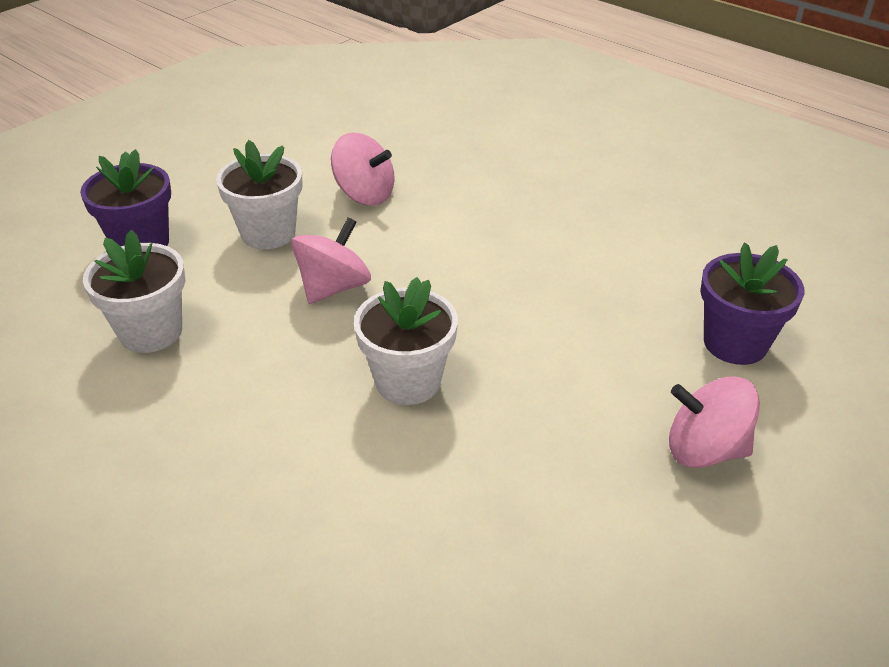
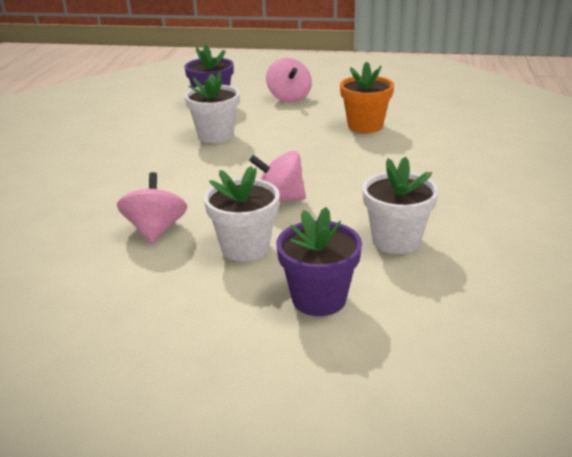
camera: 120 degrees left, 10 degrees down
(408, 381) = (328, 155): white flower pot -> white flower pot (215, 136)
(479, 483) = (365, 126): none -> orange flower pot

